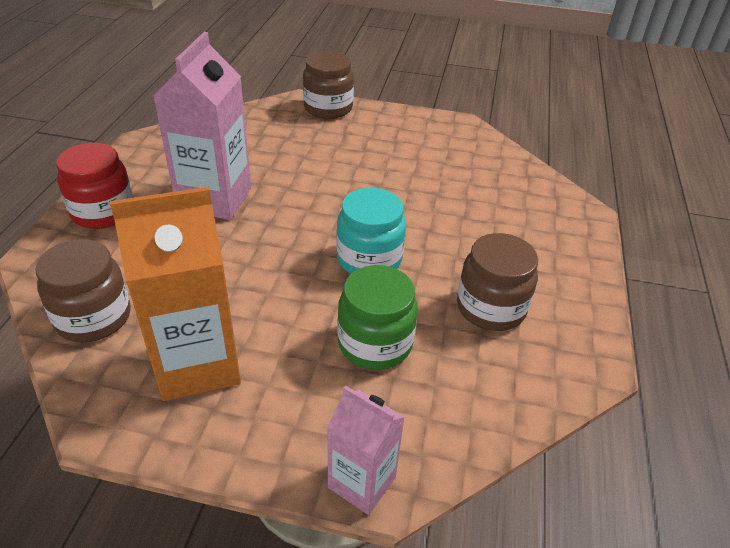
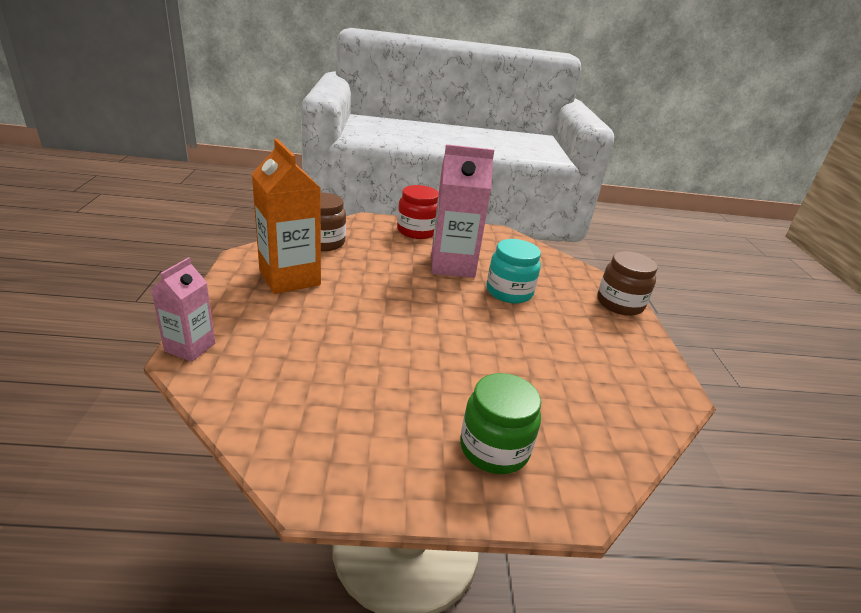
camera: 75 degrees right, 10 degrees down
(369, 259) = (414, 339): turquoise jar -> turquoise jar (509, 292)
(375, 343) = (318, 346): green jar -> green jar (494, 448)
(491, 308) = (374, 413): brown jar -> none

